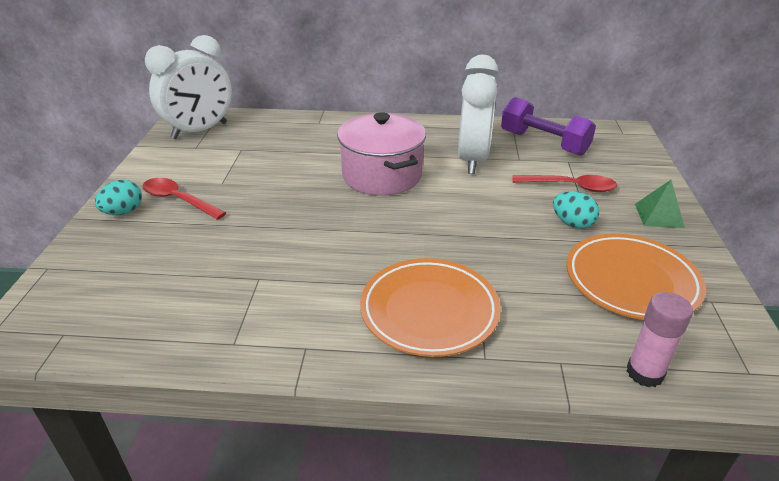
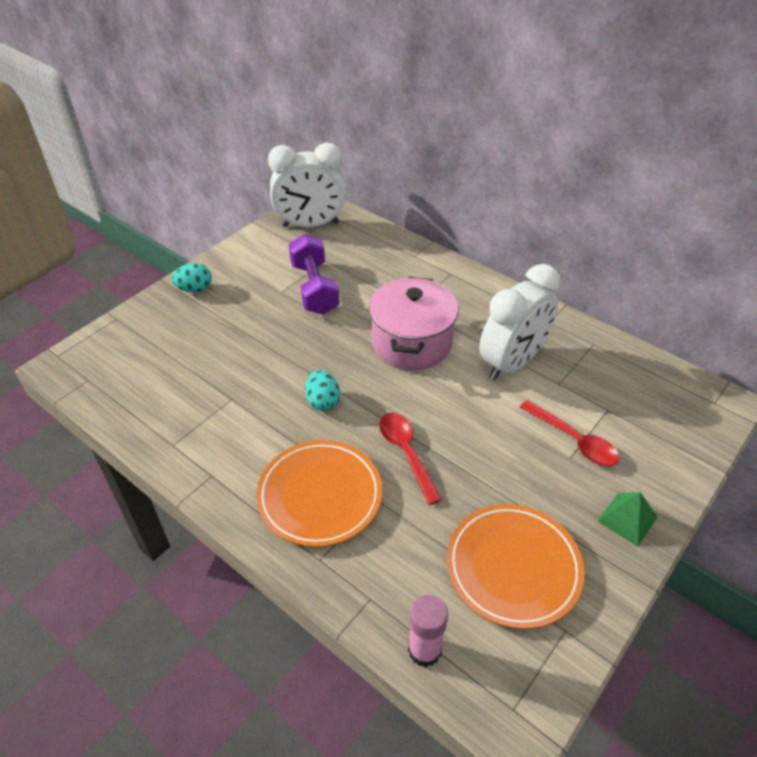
camera: 35 degrees right, 10 degrees up
(178, 200) = (238, 295): red spoon -> red spoon (406, 453)
(543, 143) = (607, 375): purple dumbbell -> purple dumbbell (314, 288)
(572, 223) = (528, 481): turquoise egg -> turquoise egg (323, 401)

